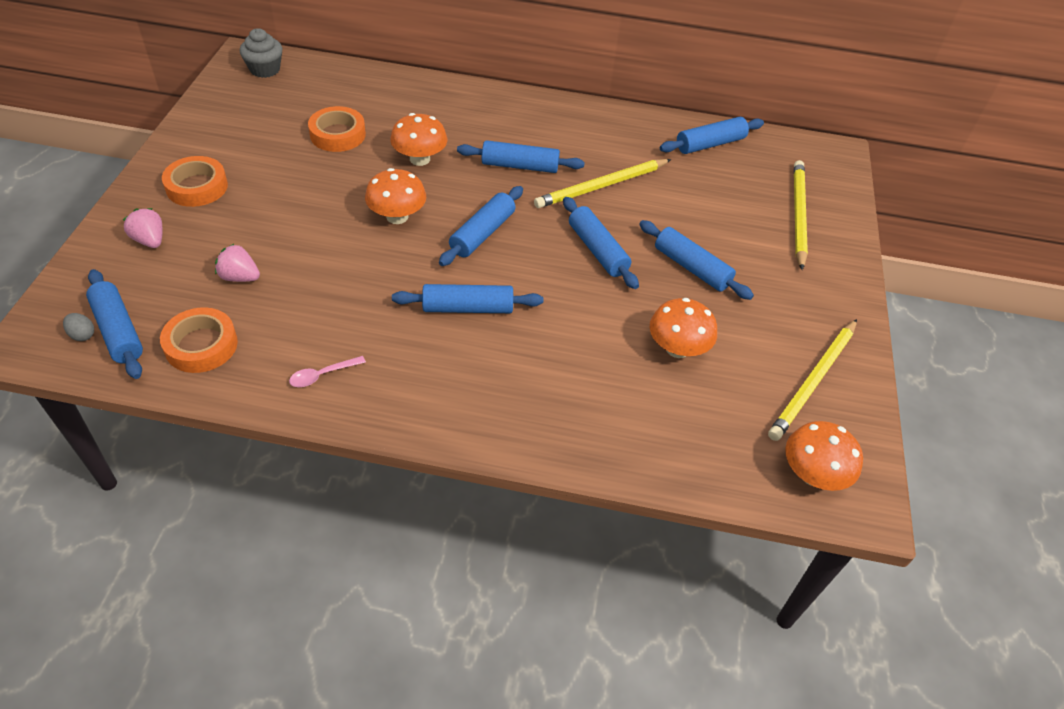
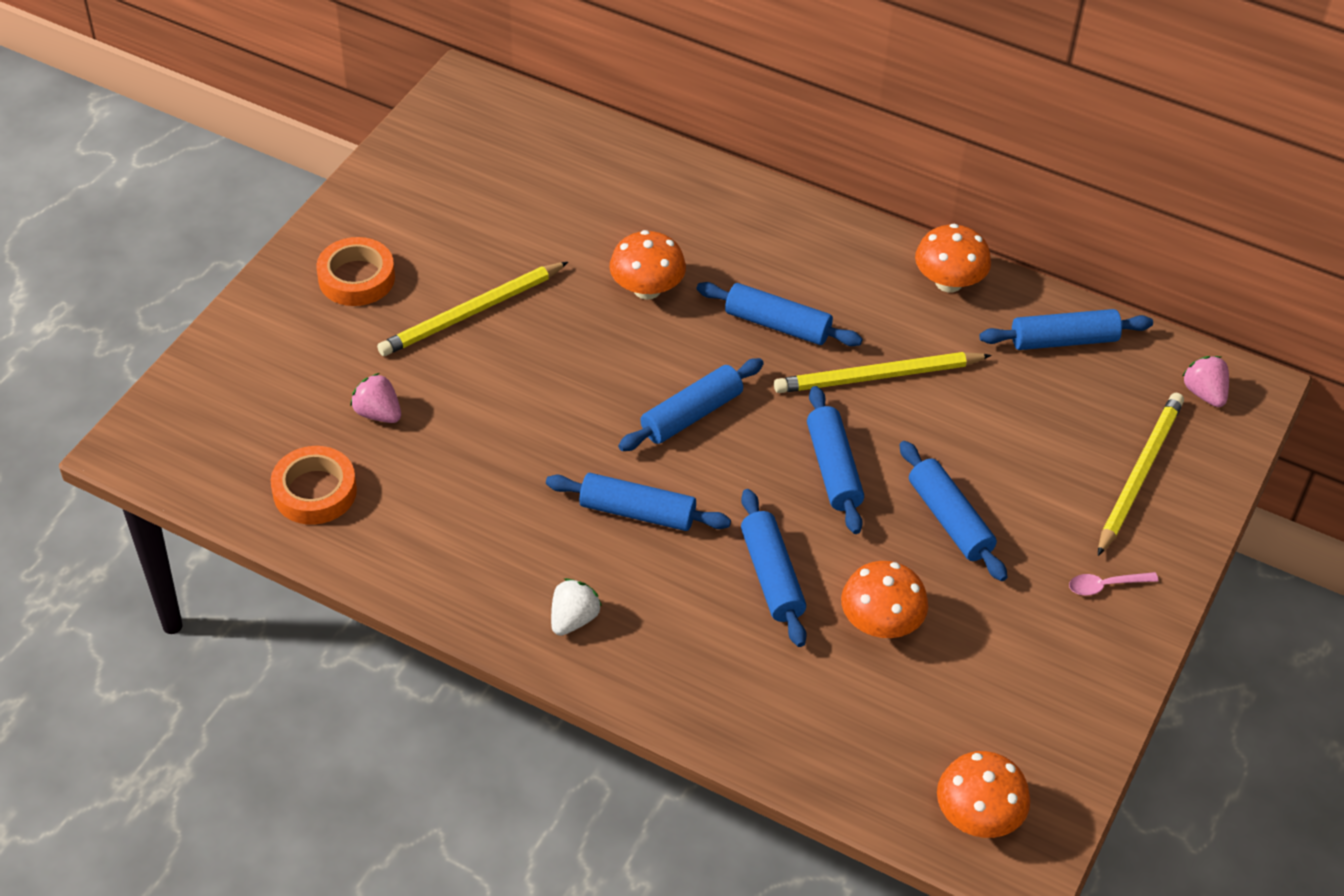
camera: 20 degrees right, 0 degrees up
(82, 335) = (189, 450): grey egg -> none
(118, 331) = (228, 453): blue rolling pin -> blue rolling pin (771, 576)
(150, 240) = (286, 342): pink strawberry -> pink strawberry (1204, 393)
(265, 69) = (484, 111): grey cupcake -> none
(322, 375) = (440, 559): pink spoon -> pink spoon (1105, 586)
(337, 134) = (551, 232): orange tape -> none
(397, 216) = (591, 368): orange mushroom -> orange mushroom (948, 282)
(446, 398) = (573, 619): none -> white strawberry
(814, 381) = (1039, 705): yellow pencil -> yellow pencil (472, 312)

